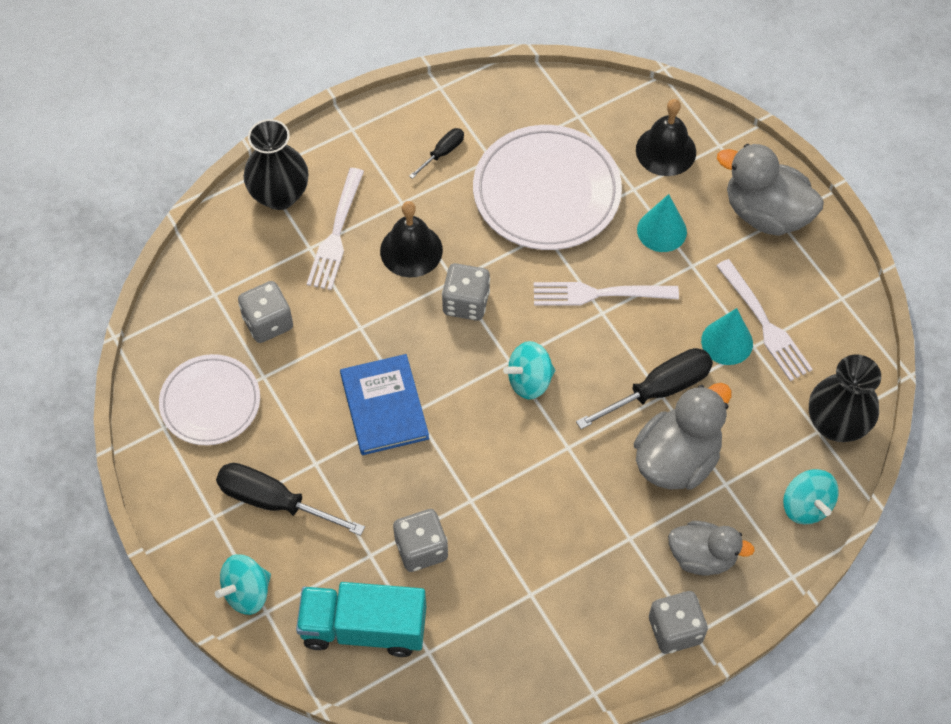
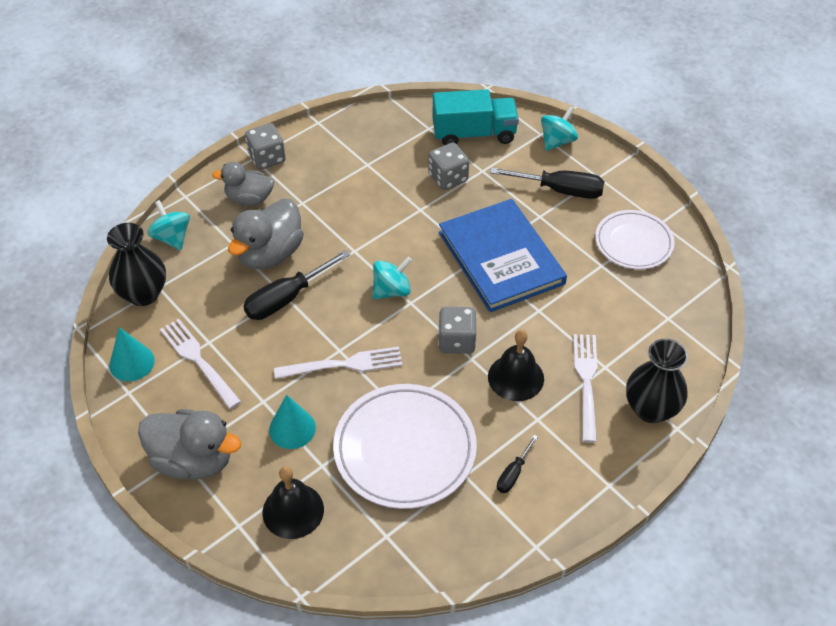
camera: 170 degrees right, 10 degrees down
(268, 322) = (615, 303): grey dice -> none
(384, 406) = (501, 258): blue book -> blue book, size x1.56
(727, 342) = (231, 342): turquoise cone -> turquoise cone (132, 362)

